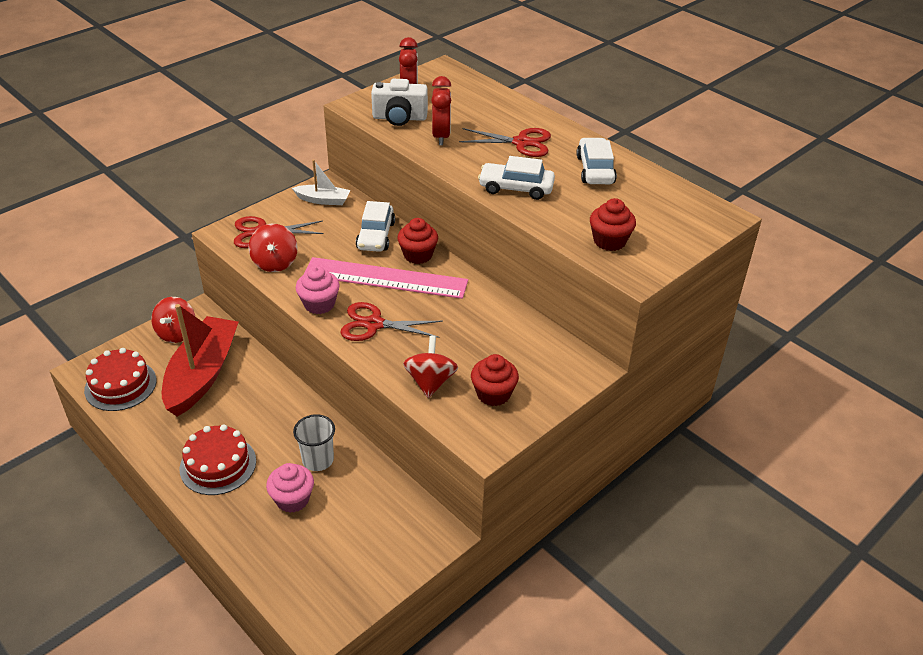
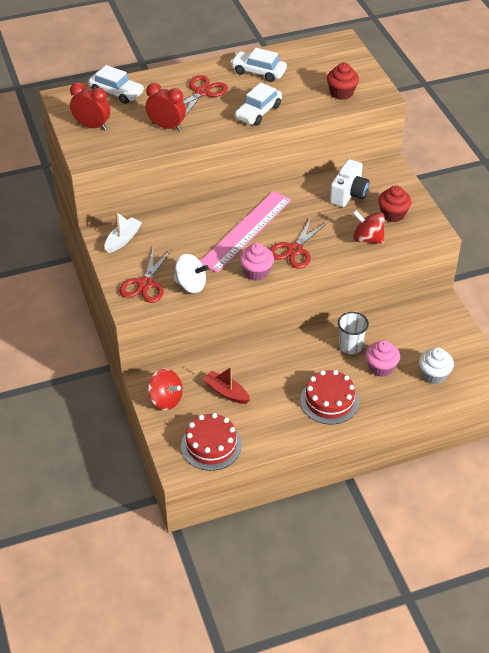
camera: 65 degrees left, 5 degrees up
(202, 374) = (226, 392): red boat -> red boat, size x0.49
(275, 263) = (191, 285): red spinning top -> white spinning top
(301, 559) = (434, 375): none -> white cupcake
(376, 236) = (191, 222): white car -> white car (116, 92)
(399, 118) = (124, 140): white camera -> white camera (348, 194)
(418, 255) = (228, 207): red cupcake -> none

